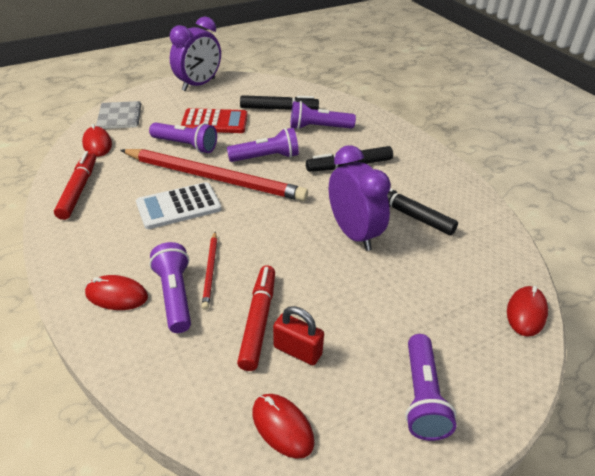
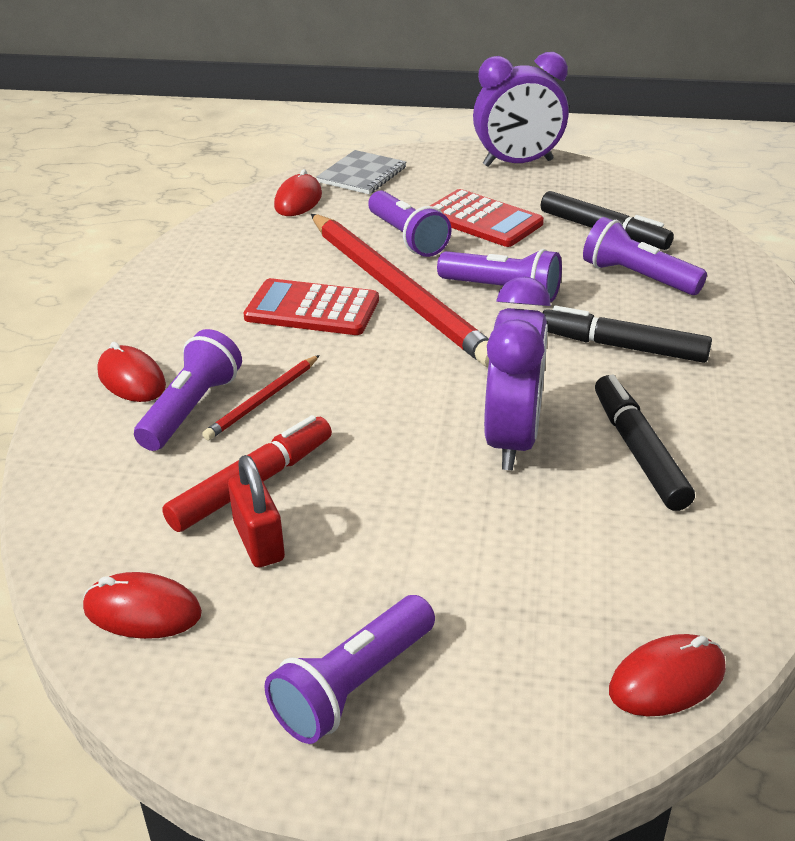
camera: 40 degrees right, 5 degrees down
(78, 190) = (219, 247): red marker -> none
(178, 206) = (312, 309): white calculator -> red calculator
(282, 427) = (142, 611): red mouse -> red mouse turned 75 degrees counterclockwise

